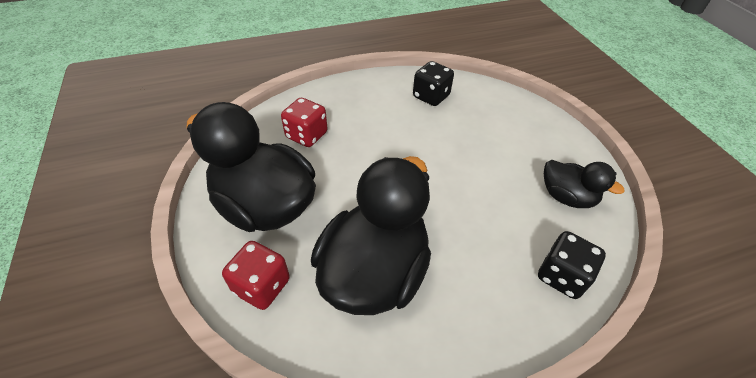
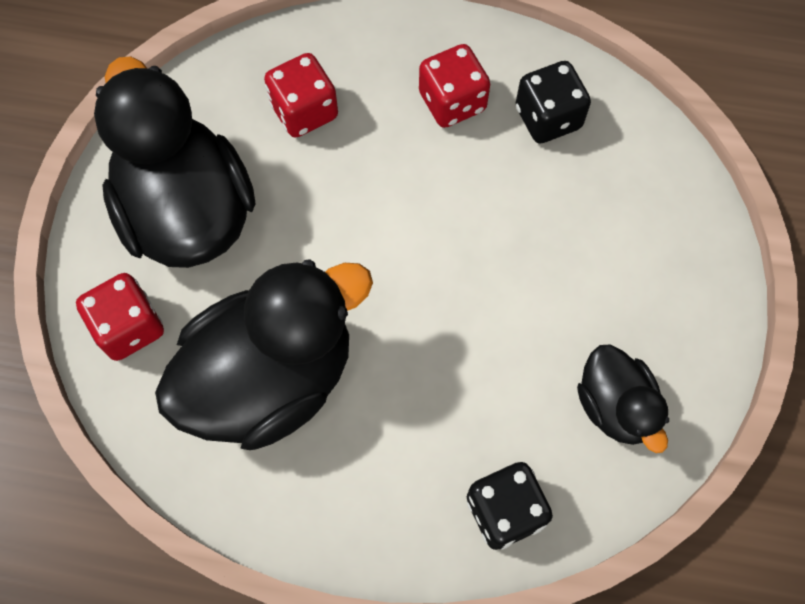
camera: 30 degrees right, 20 degrees up
(381, 106) = (452, 102): none -> red dice

